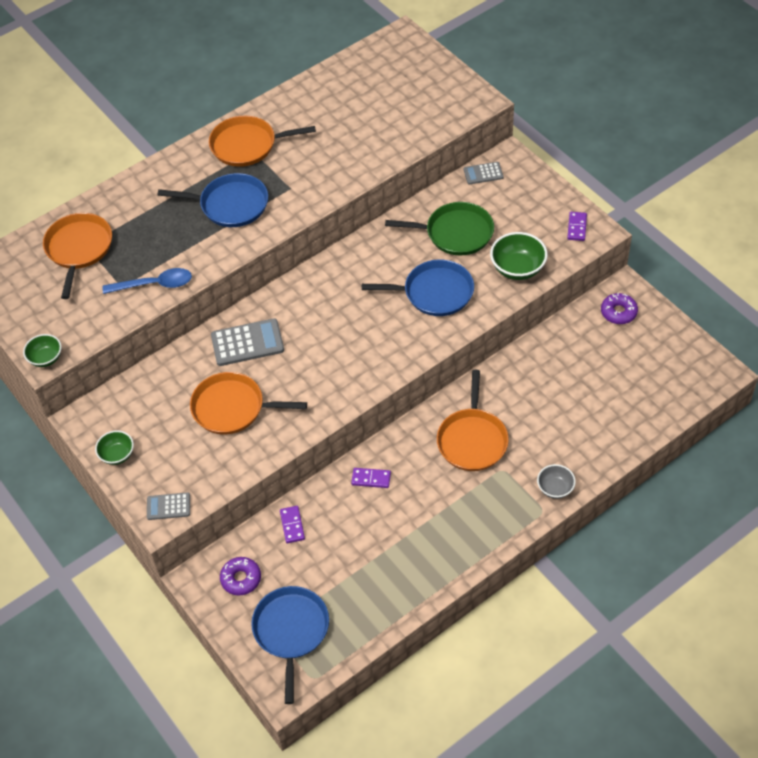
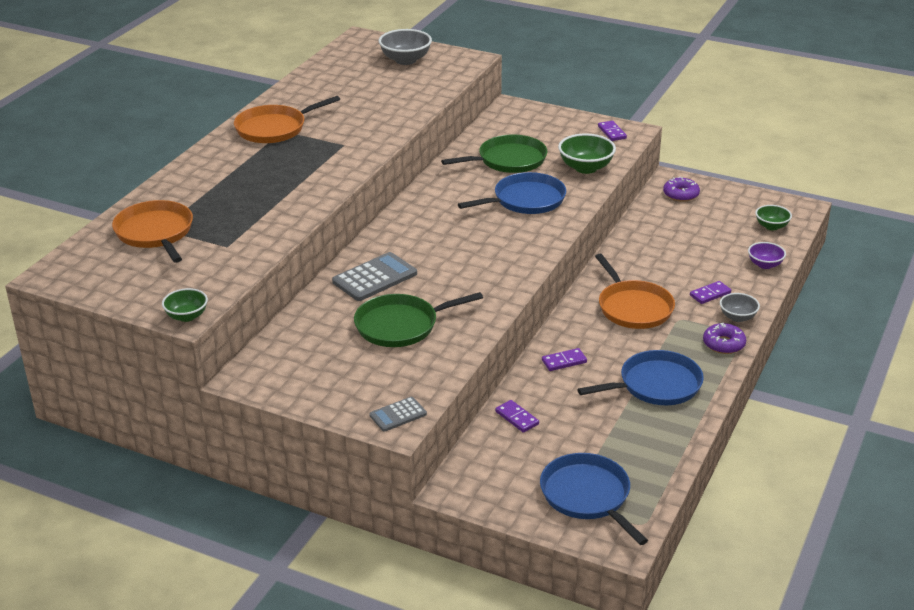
camera: 30 degrees left, 20 degrees down
(117, 455) = (306, 394): green bowl -> green bowl (771, 226)
(154, 284) = (262, 236): blue spoon -> none
(230, 205) = (293, 168): blue pan -> blue pan (656, 385)
(232, 408) = (401, 325): orange pan -> green pan
(241, 579) = (500, 474): purple donut -> purple donut (723, 344)
(419, 84) = (405, 60): none -> grey bowl
(483, 173) = (498, 120): grey calculator -> none
(551, 450) = (710, 294): none -> purple domino
(629, 434) = (765, 265): none -> purple bowl

